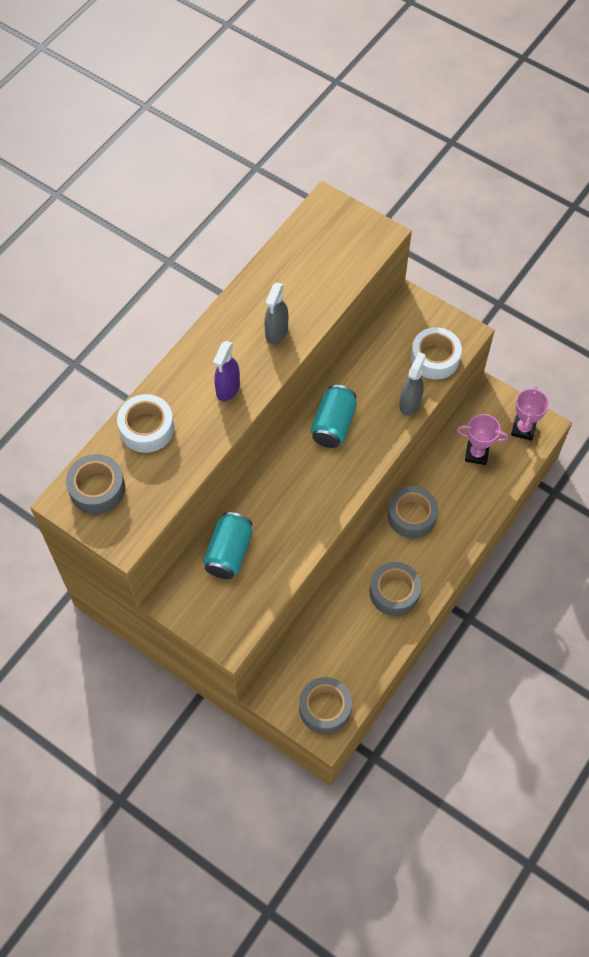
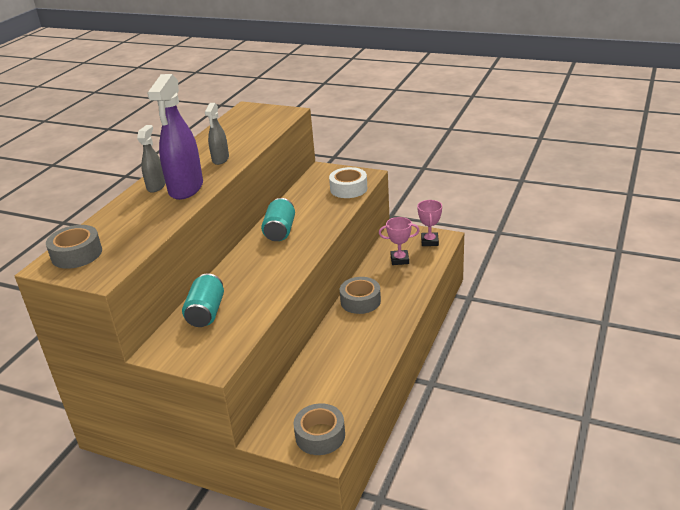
camera: 10 degrees left, 30 degrees down
(147, 428) = (120, 217): white tape -> none
(227, 389) = (186, 189): purple spray bottle -> purple spray bottle, size x1.85
(394, 592) = (360, 347): grey tape -> none
(410, 403) = (337, 211): grey spray bottle -> grey spray bottle (156, 186)

